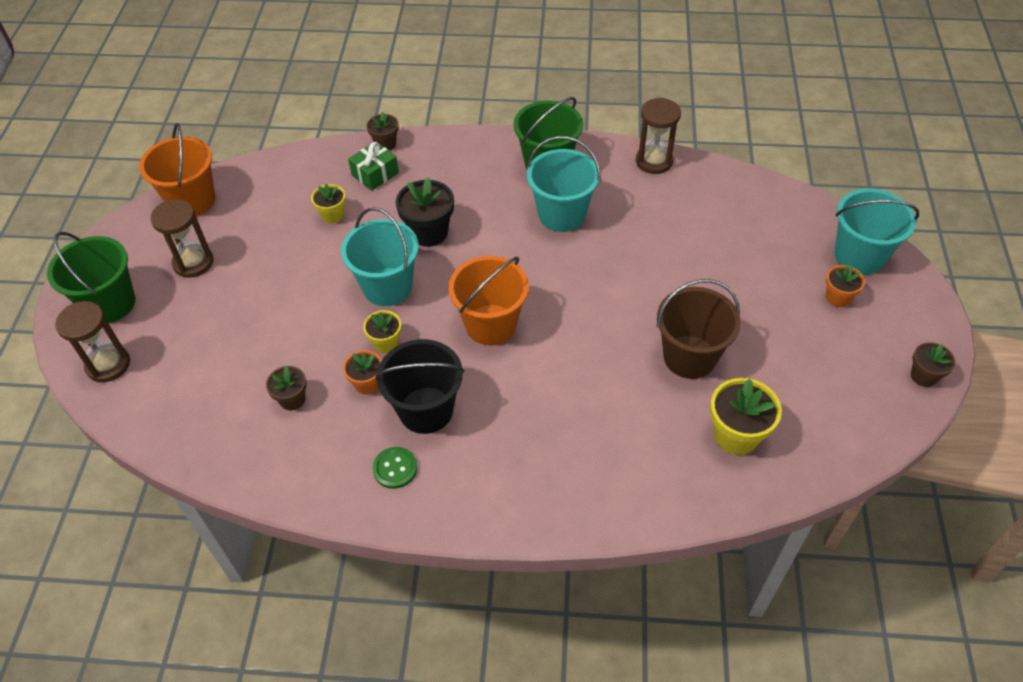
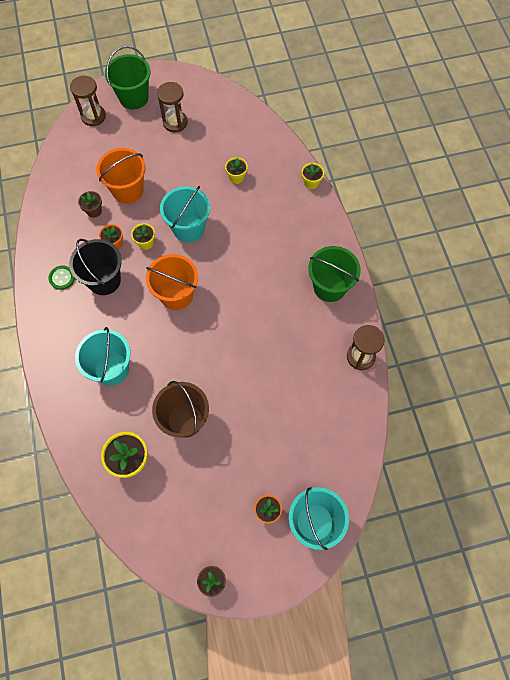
camera: 70 degrees right, 15 degrees up
(192, 201) = (222, 100): orange bucket -> orange bucket (128, 190)
(375, 174) = (281, 187): green gift -> none
(385, 144) = (311, 183): brown flower pot -> yellow flower pot
(429, 232) = (240, 235): black flower pot -> none
(561, 214) = (284, 309): turquoise bucket -> turquoise bucket (111, 369)

